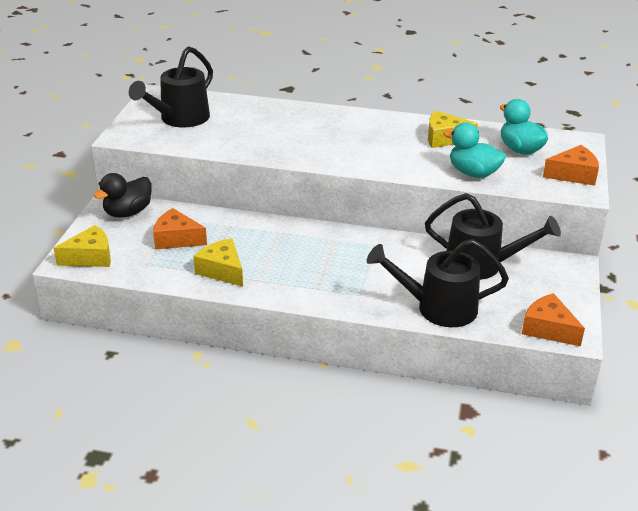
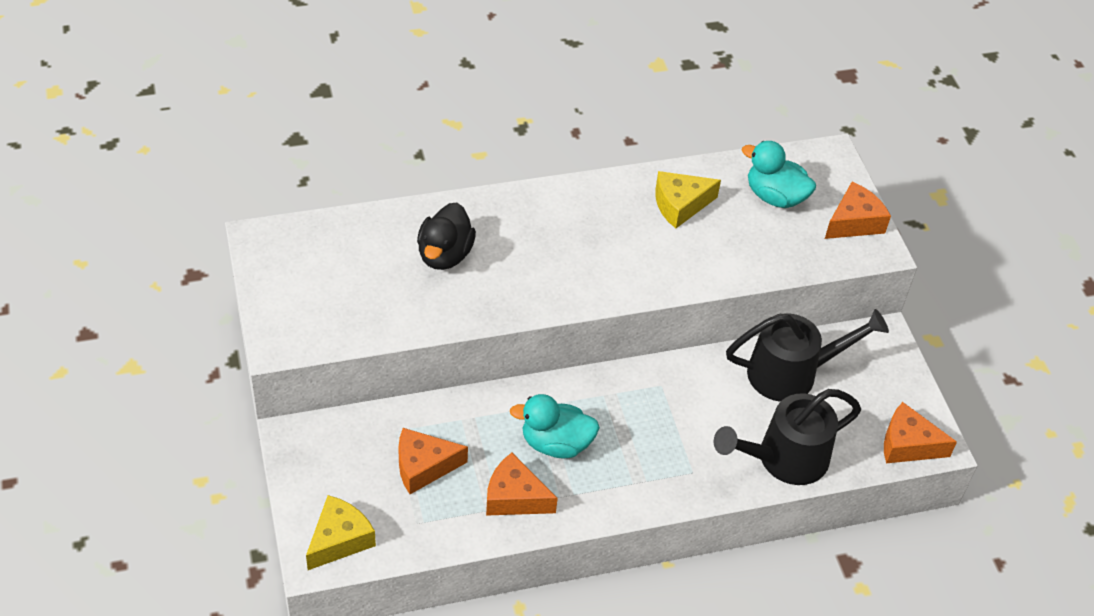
camera: 30 degrees left, 15 degrees up
(128, 212) = (328, 444): black duck -> black duck (445, 255)
(179, 119) = (331, 281): black watering can -> none
(222, 270) = (514, 497): yellow cheese -> orange cheese
(473, 173) = (747, 259): turquoise duck -> turquoise duck (556, 443)

